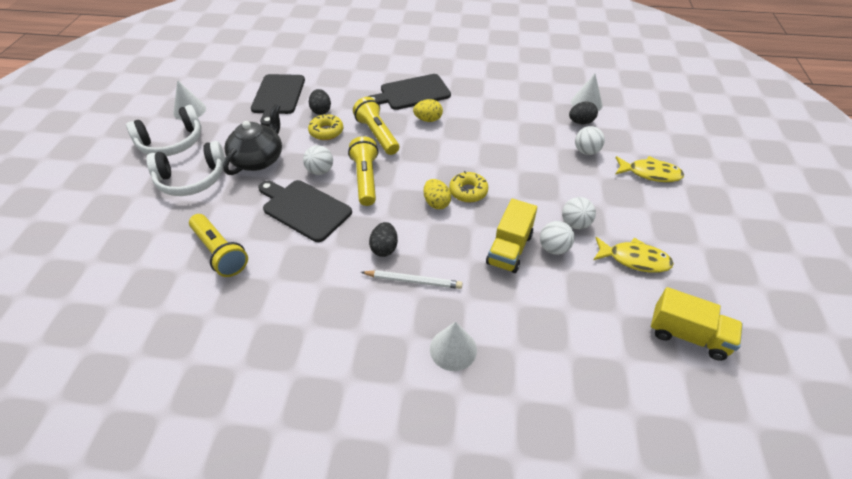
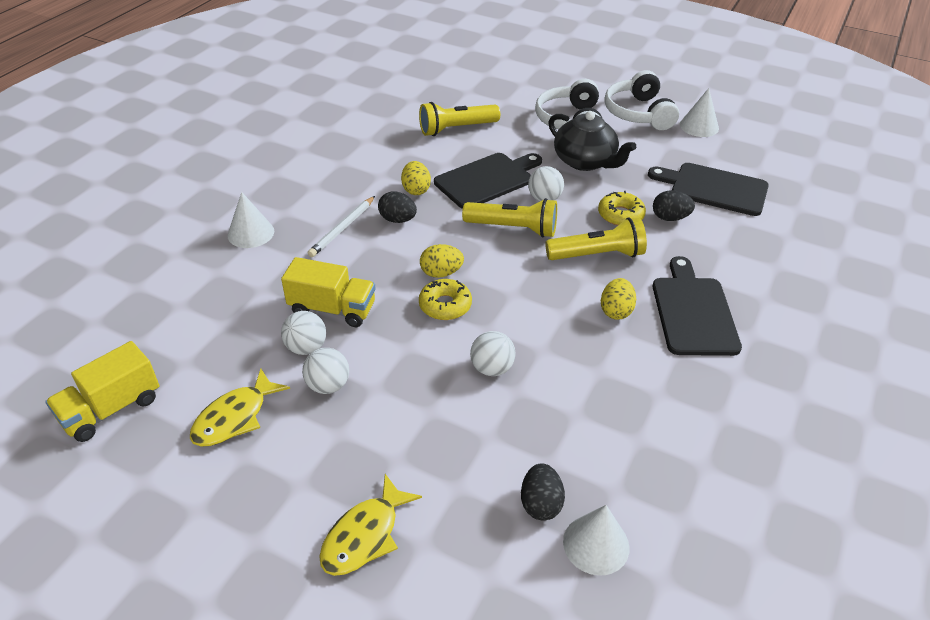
camera: 110 degrees right, 5 degrees down
(336, 250) = (416, 190): none -> yellow egg
(509, 249) = (332, 309): yellow truck -> yellow truck turned 150 degrees clockwise
(586, 151) = (460, 471): white ball -> white ball (492, 368)

